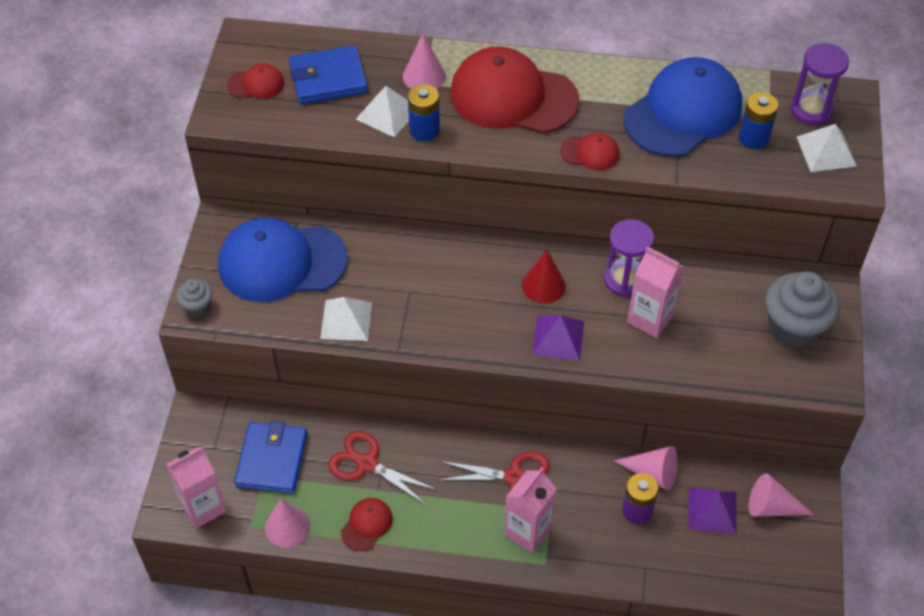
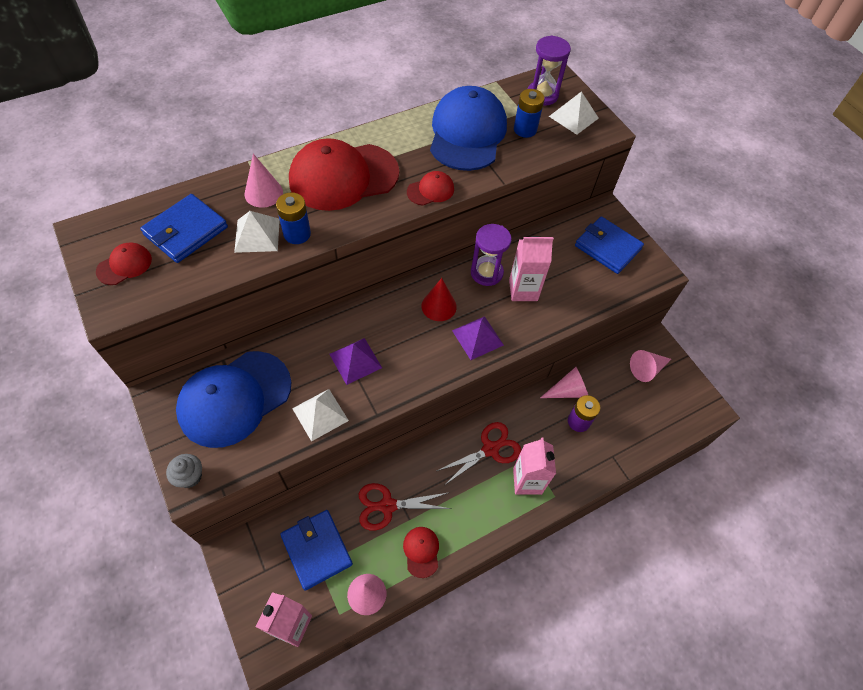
camera: 40 degrees left, 5 degrees up
(712, 510) = (618, 393): purple pyramid -> purple pyramid (355, 361)
(793, 327) = (607, 247): grey cupcake -> blue wallet

